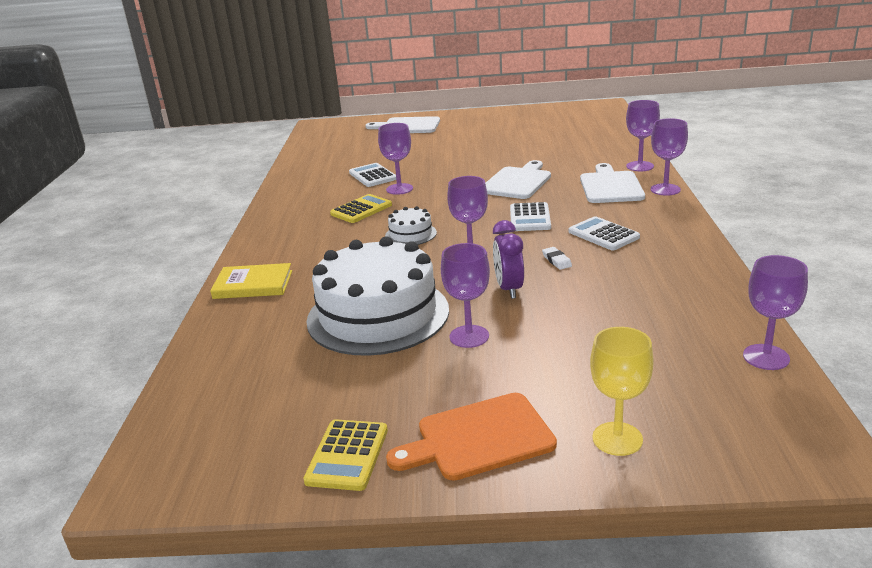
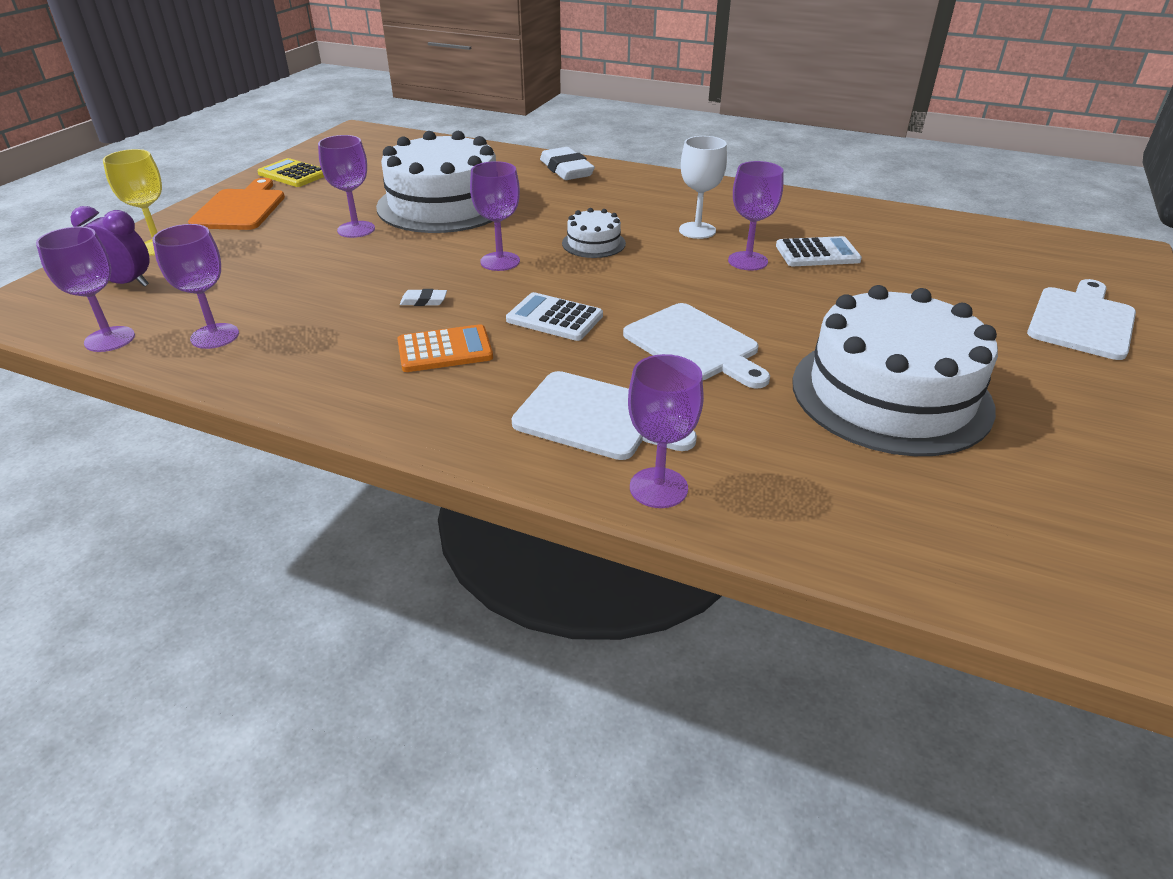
camera: 110 degrees right, 10 degrees up
(253, 285) = (566, 170): yellow book -> white eraser
(361, 210) = (697, 230): yellow calculator -> white goblet
(509, 289) = (404, 262): purple clock -> purple clock (127, 283)
(514, 145) = (890, 394): none -> white cake
(603, 234) = (445, 350): white calculator -> orange calculator
(665, 189) = (525, 465): purple goblet -> purple goblet (215, 336)

